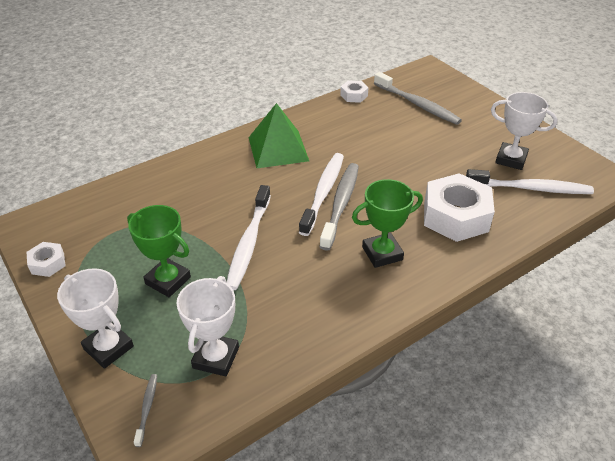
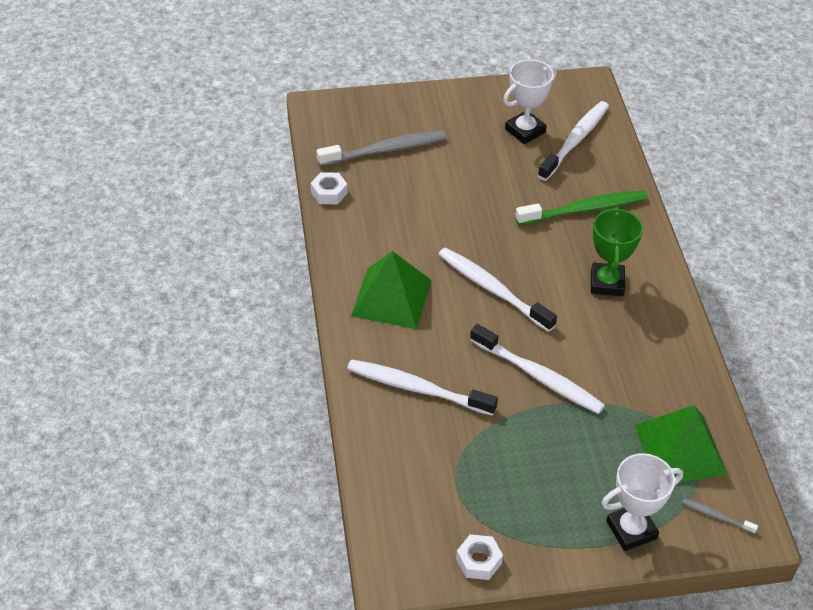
camera: 65 degrees left, 5 degrees up
(168, 280) = (561, 459): green trophy -> none
(199, 185) = (417, 388): none -> white toothbrush
(216, 358) = (680, 450): white trophy -> green pyramid
(340, 204) = (520, 283): grey toothbrush -> none
(455, 216) = (584, 209): white nut -> green toothbrush

